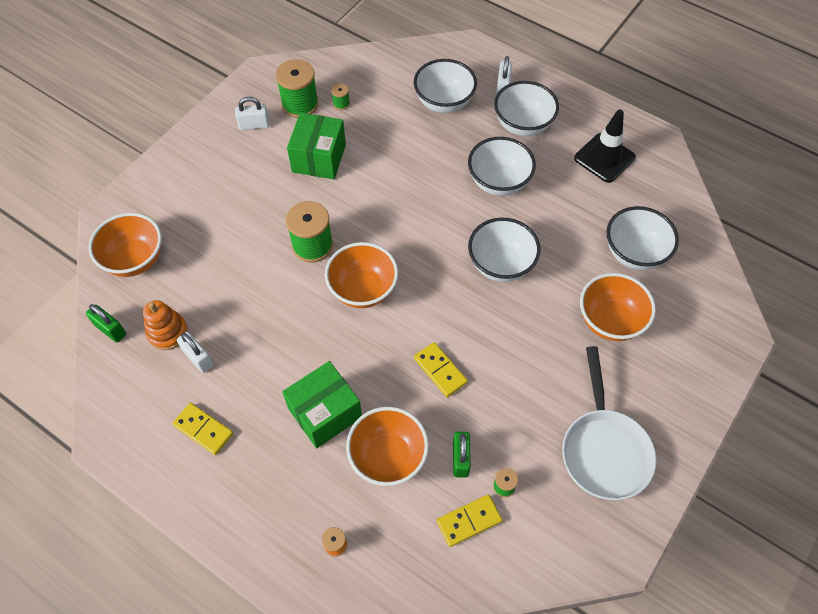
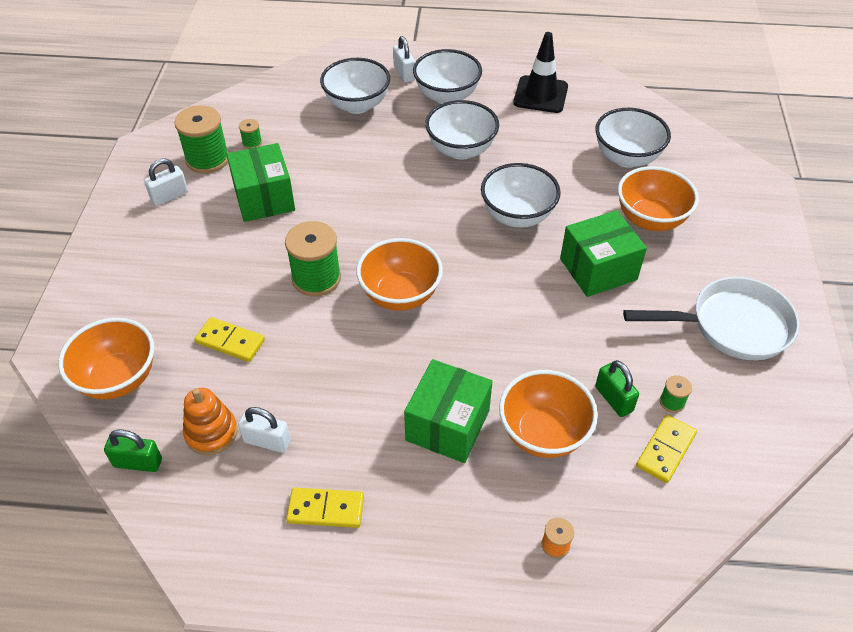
camera: 30 degrees left, 10 degrees down
(440, 370) = (532, 331): yellow domino -> yellow domino (230, 341)
(531, 344) = (598, 269): none -> green box
(604, 450) = (732, 326): white pan -> white pan turned 60 degrees counterclockwise

